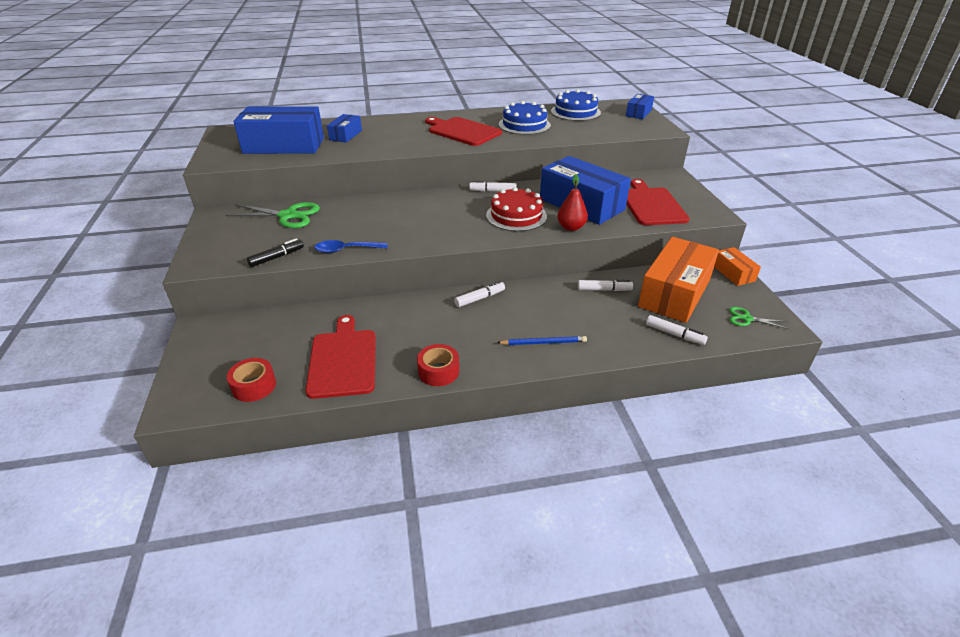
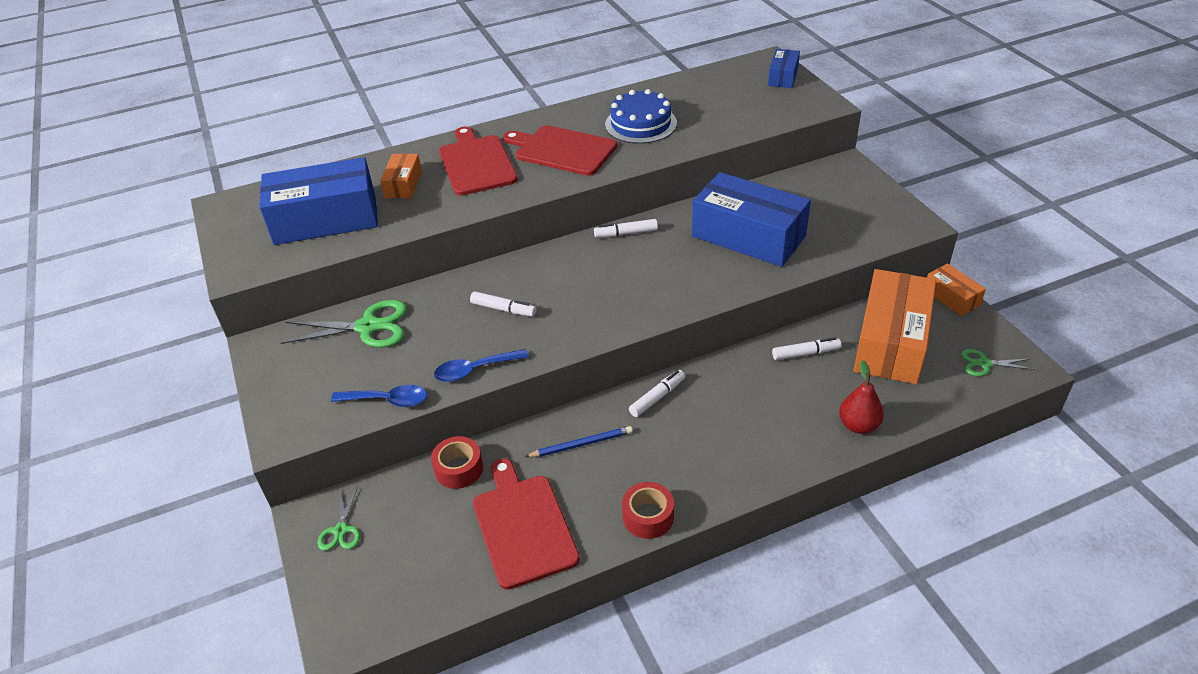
camera: 10 degrees left, 5 degrees up
(214, 339) = (341, 530): none -> green scissors
(254, 386) = (428, 588): red tape -> red tape (459, 469)
(276, 257) = (388, 400): black marker -> blue spoon
(345, 135) = (403, 184): blue box -> orange box
(516, 216) = (672, 271): red cake -> none
(543, 342) = (759, 448): blue pencil -> blue pencil (581, 444)
(571, 227) = (748, 278): red pear -> red pear (858, 425)
(575, 112) = (699, 87): blue cake -> none
(651, 205) = (836, 221): red cutting board -> red cutting board (476, 163)
(674, 334) = (908, 404): white marker -> white marker (503, 309)

